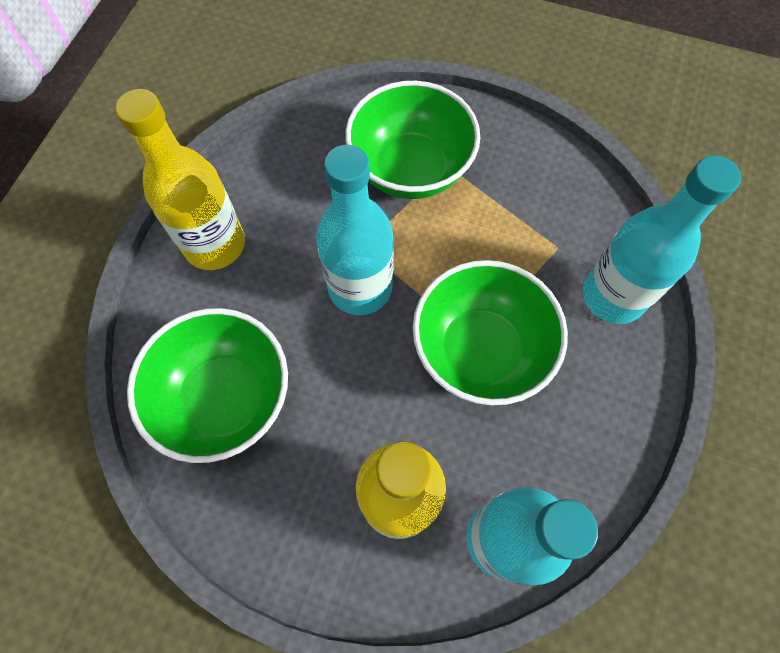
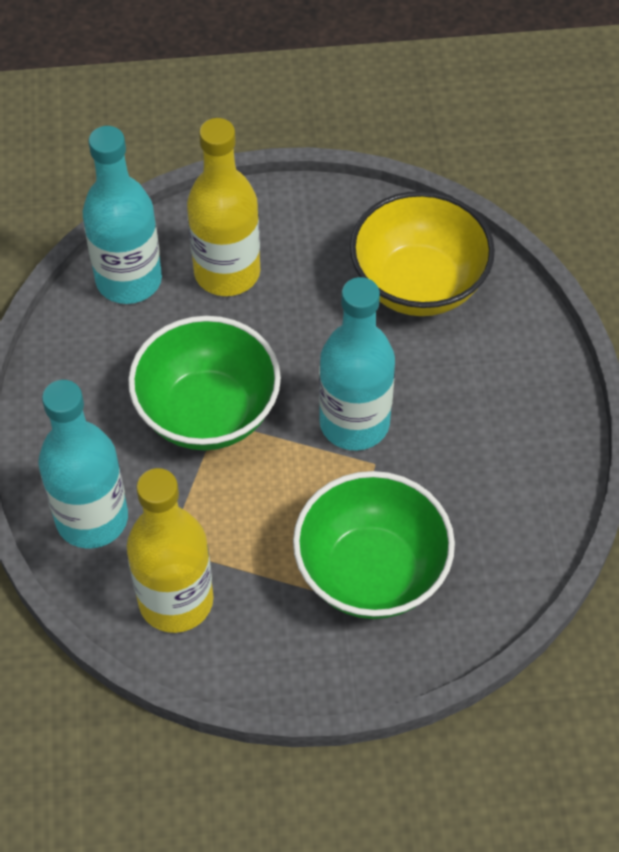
camera: 155 degrees right, 10 degrees down
(215, 244) = (525, 405): yellow bottle -> yellow bottle (176, 600)
(225, 398) = (418, 285): green bowl -> yellow bowl

